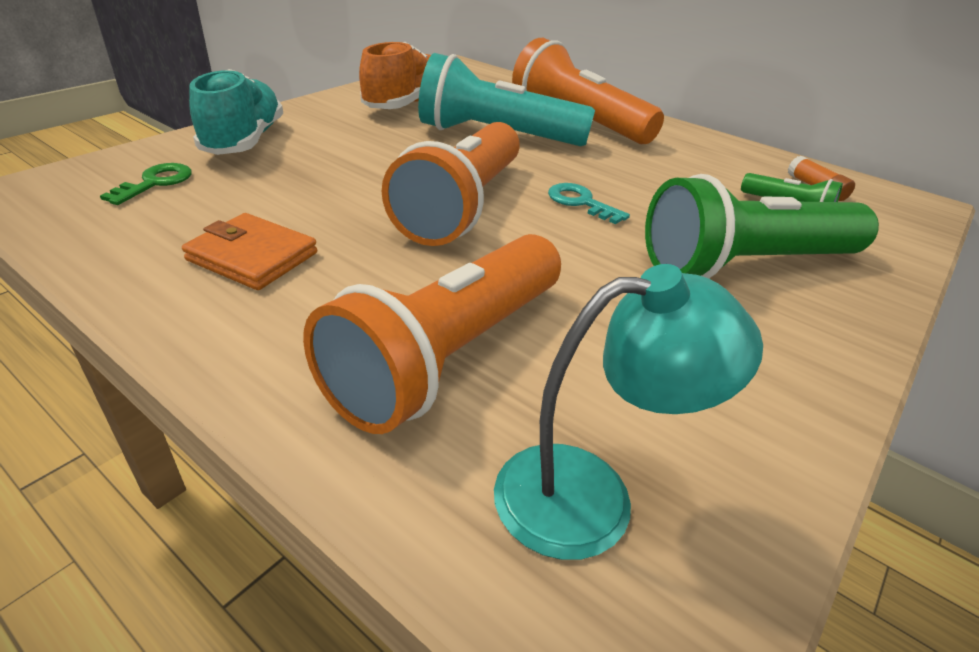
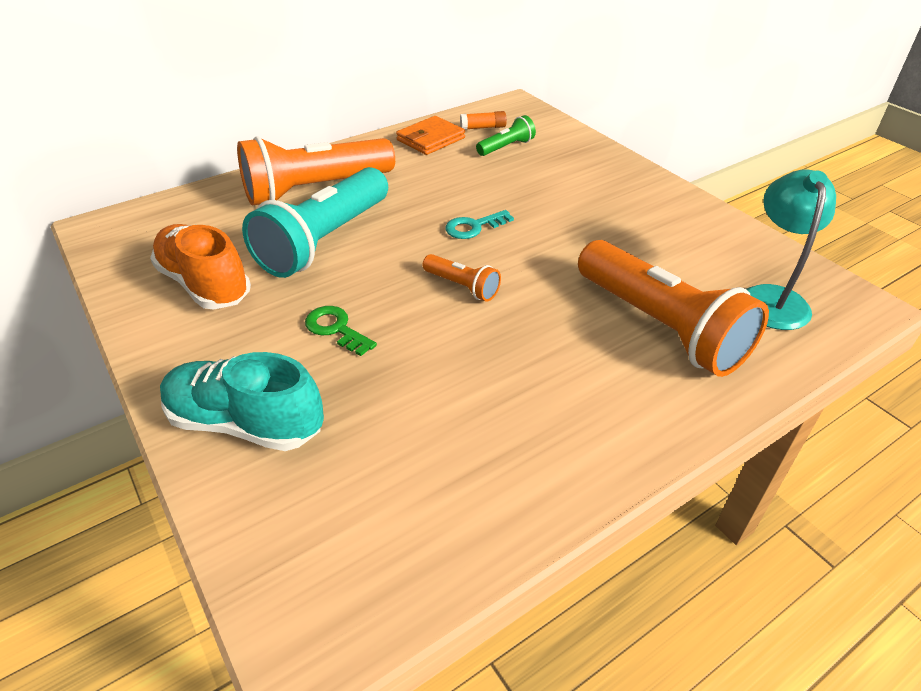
camera: 70 degrees left, 5 degrees up
(155, 183) = (334, 500): green key -> green key (336, 329)
(252, 256) = (518, 418): orange wallet -> orange wallet (430, 139)
(462, 207) = (462, 286): orange flashlight -> orange flashlight, size x0.46
(745, 265) = (574, 187): green flashlight -> none

